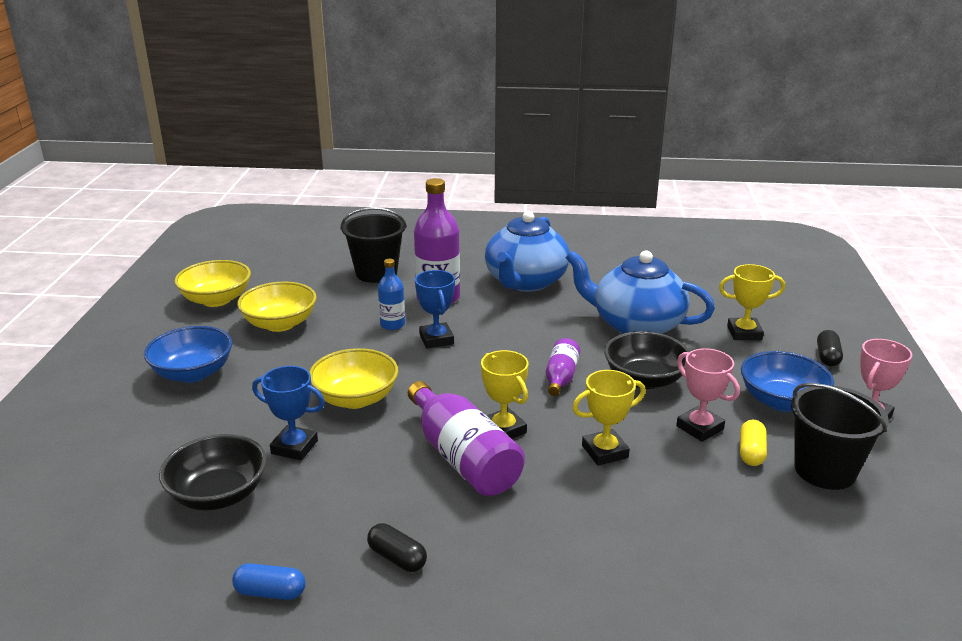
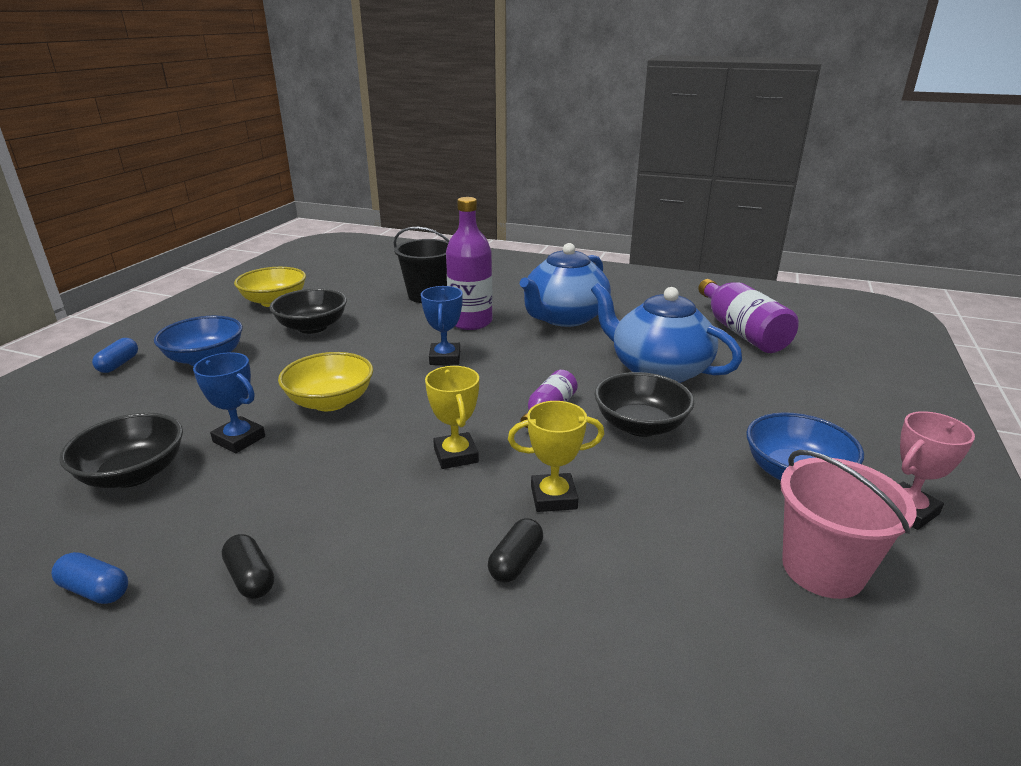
camera: 15 degrees right, 0 degrees up
(103, 392) = (119, 364): none -> blue capsule
(280, 324) = (312, 327): yellow bowl -> black bowl
(392, 324) = (412, 340): blue bottle -> none
(463, 458) = (395, 478): purple bottle -> purple bottle (741, 331)
(699, 428) = (680, 488): pink trophy -> none
(744, 333) = (778, 393): yellow trophy -> none
(751, 452) = (732, 528): yellow capsule -> none
(825, 470) = (822, 569): black bucket -> pink bucket
(827, 357) = (873, 432): black capsule -> black capsule (516, 561)

